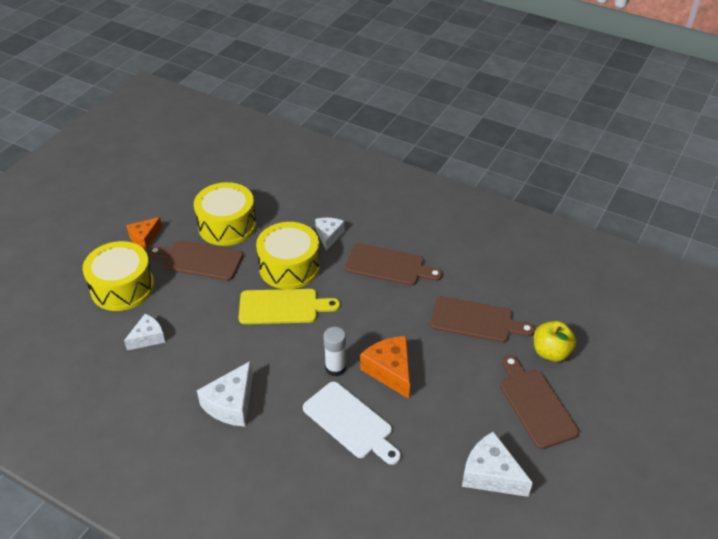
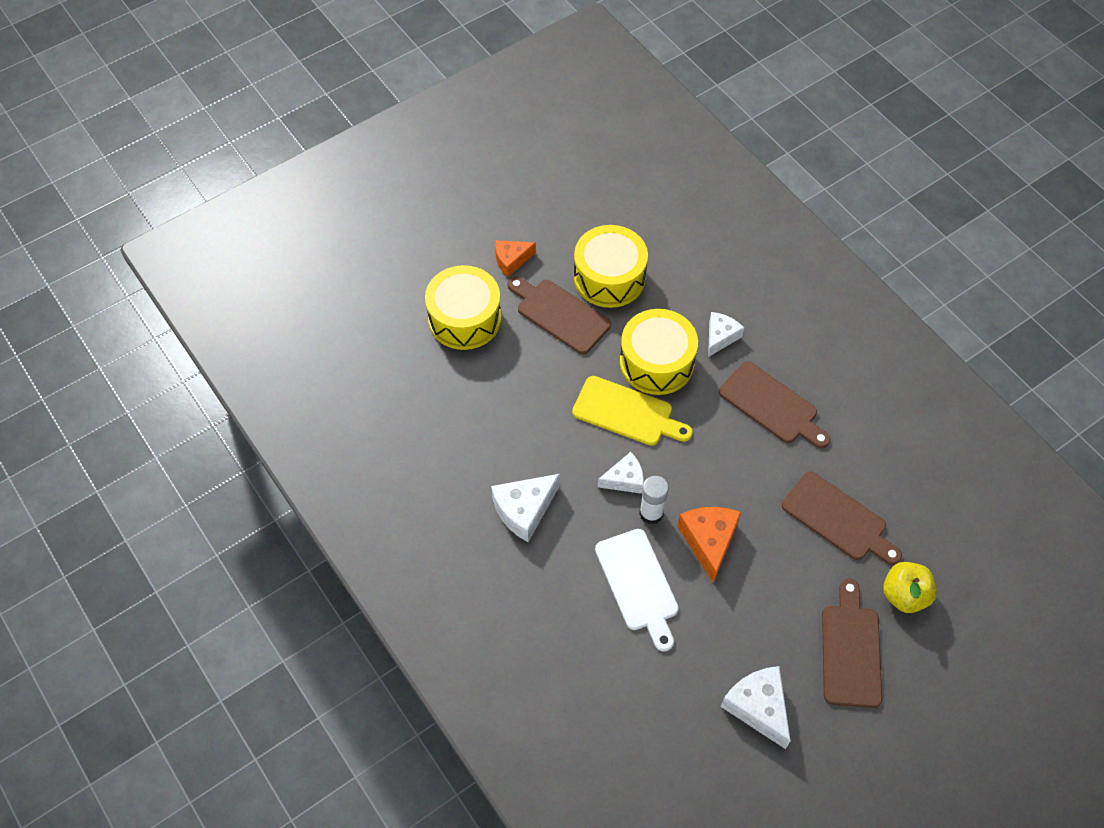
camera: 25 degrees right, 15 degrees up
(148, 337) = (469, 394): white cheese -> white cheese (625, 479)

